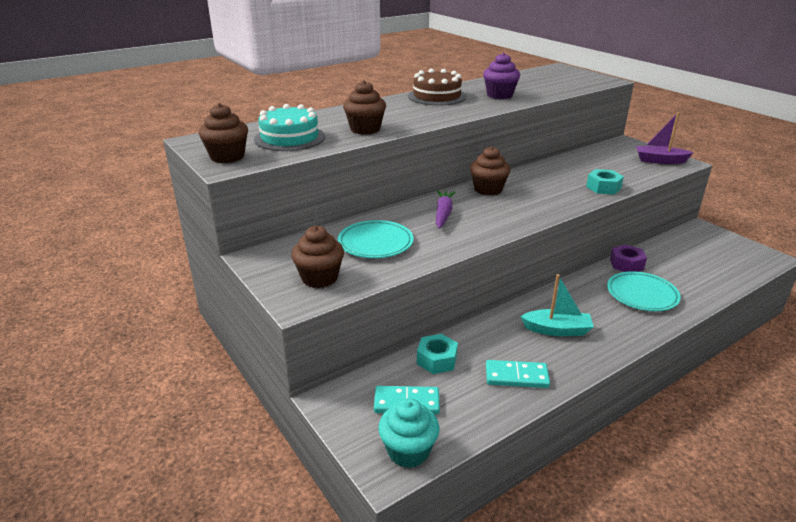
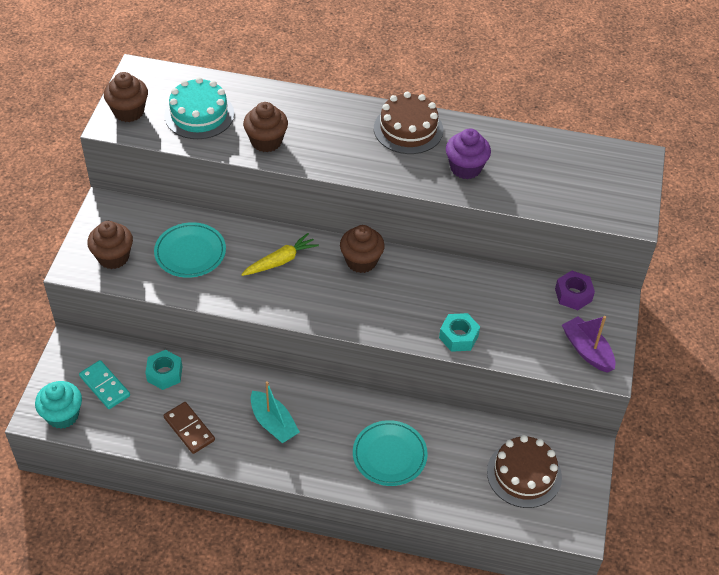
camera: 45 degrees right, 20 degrees up
(443, 214) = (280, 261): purple carrot -> yellow carrot
(516, 376) = (189, 429): turquoise domino -> brown domino
(626, 264) = (436, 422): purple nut -> purple nut (573, 295)
(705, 255) = (524, 474): none -> brown cake

